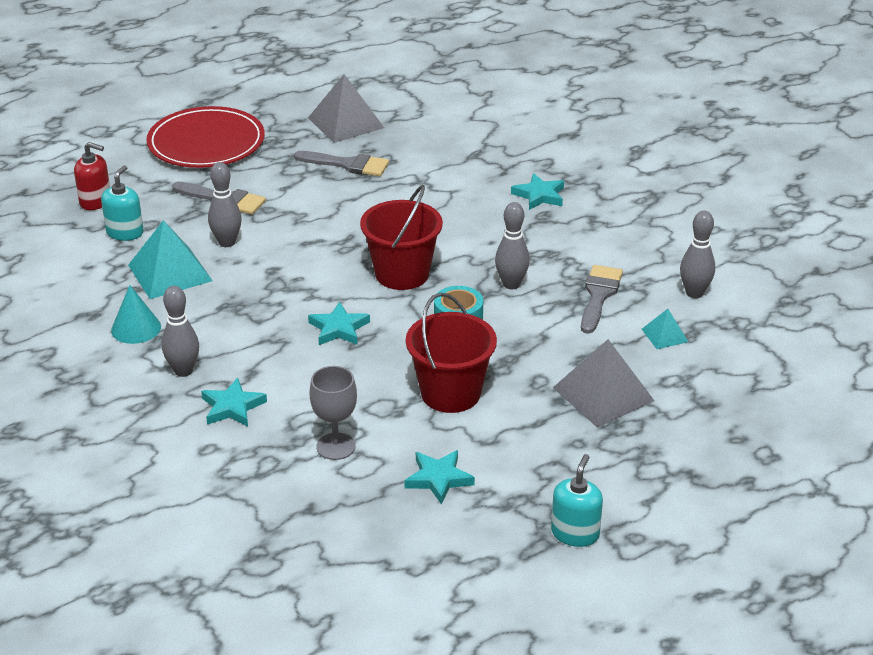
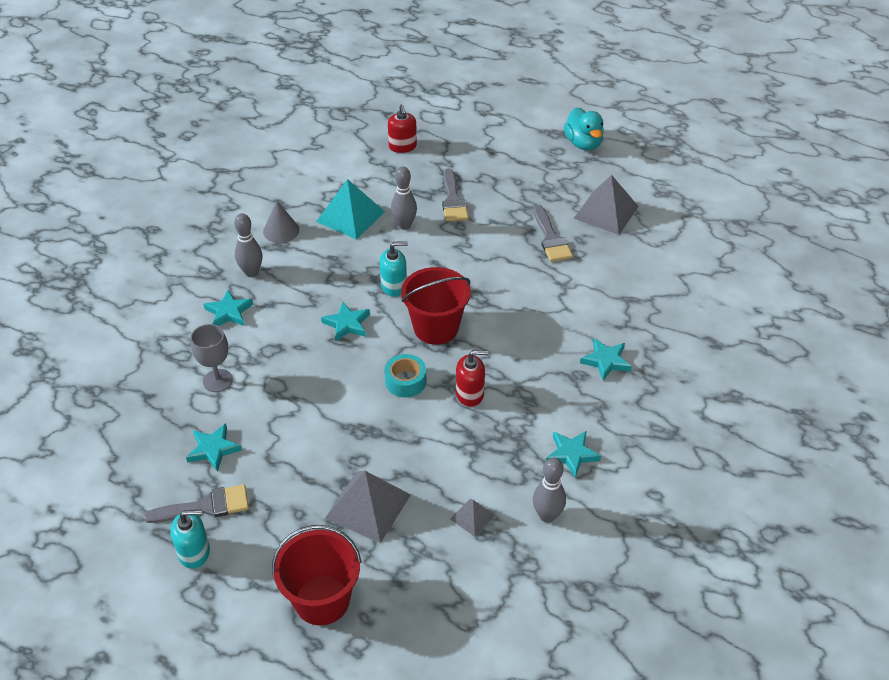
camera: 60 degrees right, 10 degrees up
(125, 232) = (378, 176): turquoise soap dispenser -> turquoise soap dispenser (394, 286)
(136, 328) = (281, 230): turquoise cone -> grey cone
(206, 143) = (514, 159): red plate -> none
(232, 97) = (583, 143): none -> turquoise duck
(450, 393) = (312, 415): red bucket -> red bucket (322, 600)
(511, 284) = (470, 394): grey bowling pin -> red soap dispenser
(599, 295) = (495, 453): grey brush -> grey brush (206, 506)
(635, 254) = (571, 454): none -> turquoise star
(664, 335) = (472, 517): turquoise pyramid -> grey pyramid

